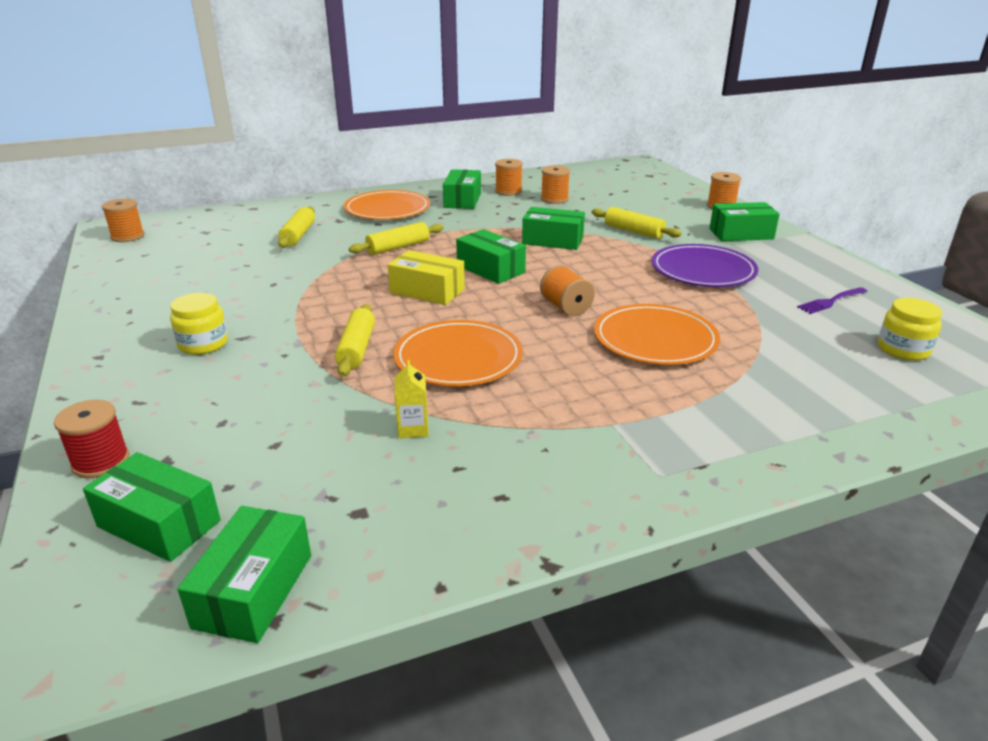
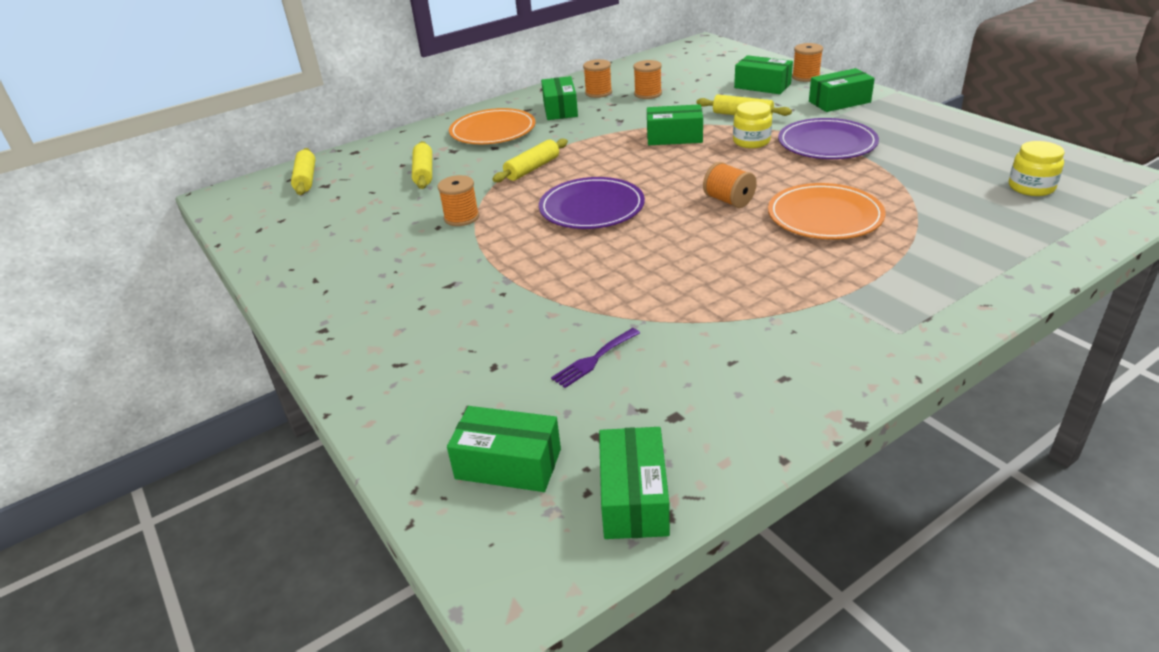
camera: 10 degrees left, 5 degrees up
(101, 461) = (409, 424): red spool -> none
(128, 236) = (247, 204): orange spool -> orange spool (461, 217)
(203, 344) = (416, 298): yellow jar -> yellow jar (751, 141)
(357, 349) = (566, 275): yellow rolling pin -> yellow rolling pin (306, 179)
(413, 428) = (669, 336): yellow carton -> none
(427, 291) = (591, 207): yellow box -> purple plate
(458, 358) = (665, 266): orange plate -> none
(490, 269) = (636, 176): green box -> green box (762, 86)
(830, 301) = (950, 154): purple fork -> purple fork (593, 360)

